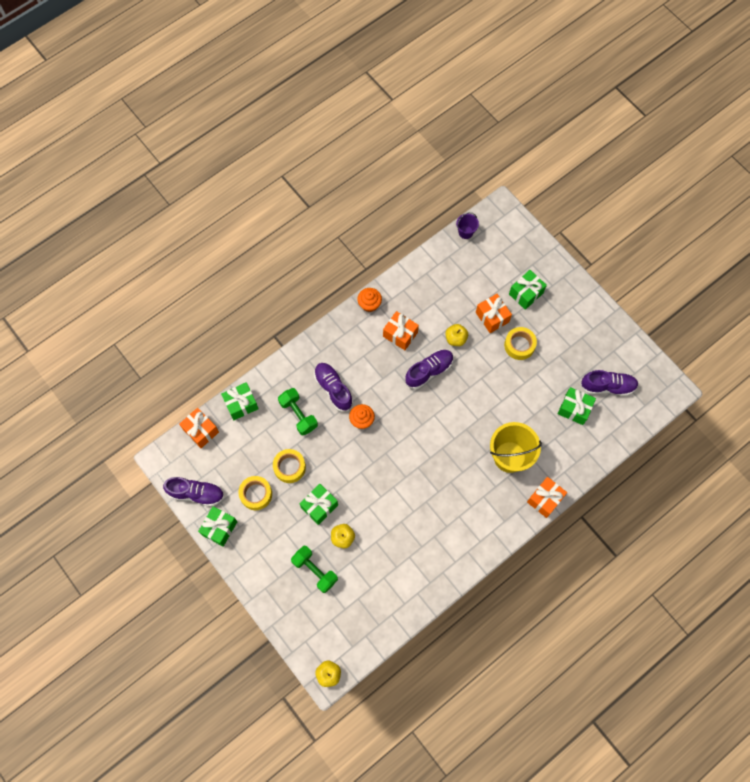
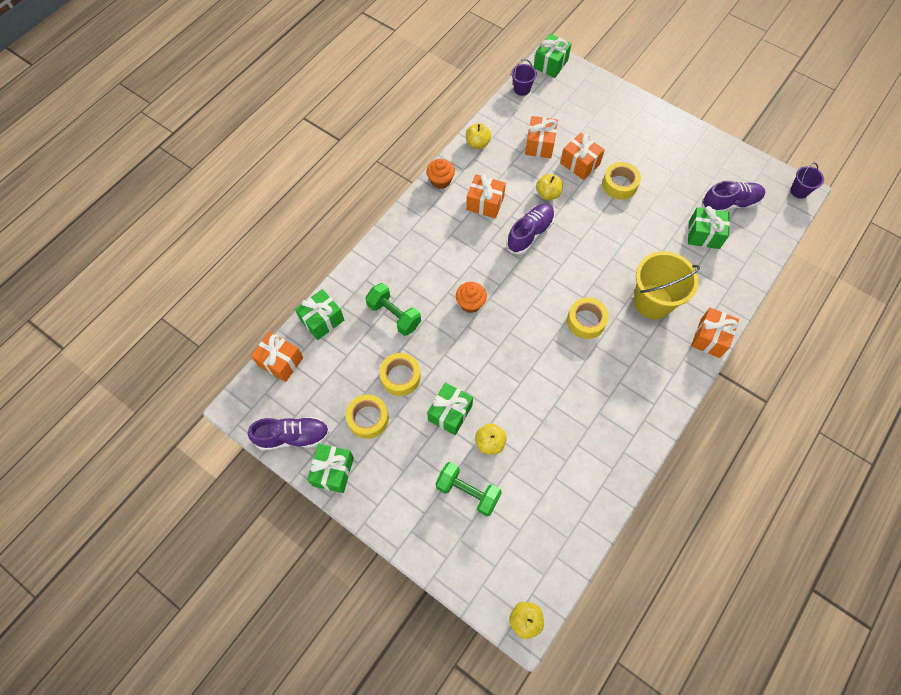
camera: 15 degrees left, 5 degrees down
(333, 389) = (427, 277): purple shoe -> none
(411, 276) = (477, 143): none -> yellow apple
(449, 459) = (586, 321): none -> yellow tape
(463, 291) = (539, 145): none -> orange gift
(526, 293) = (607, 133): green gift -> green gift (550, 64)
(672, 389) = (799, 191): none -> purple bucket

